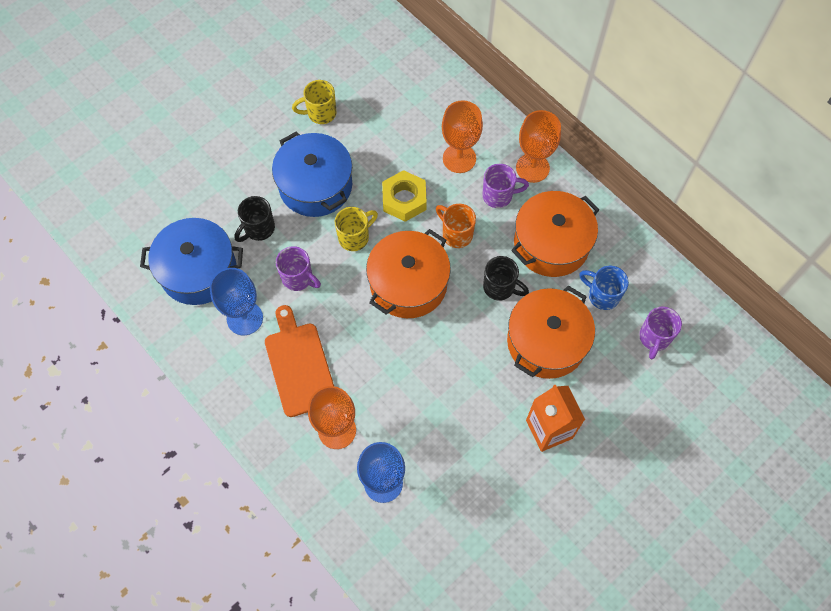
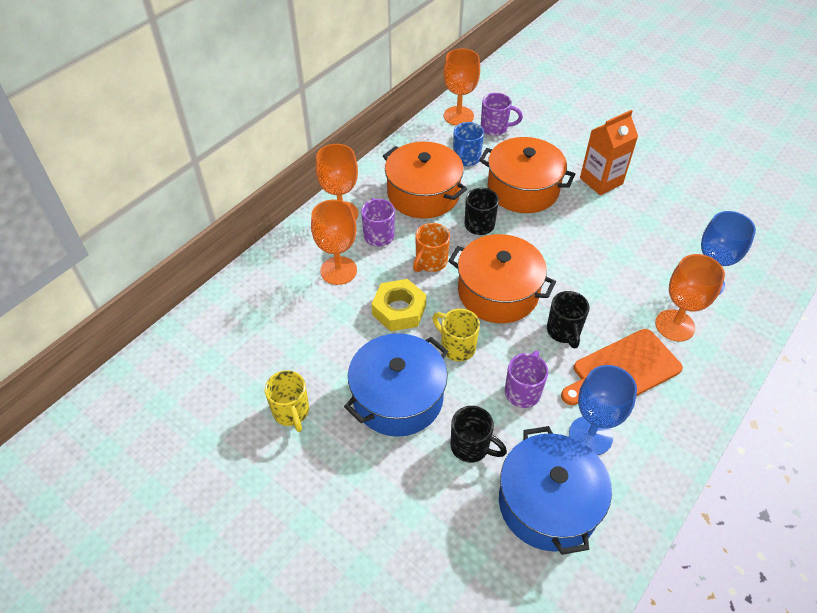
camera: 100 degrees left, 15 degrees down
(351, 328) = (564, 332): none -> black mug
(680, 303) = (458, 116): none -> orange goblet

